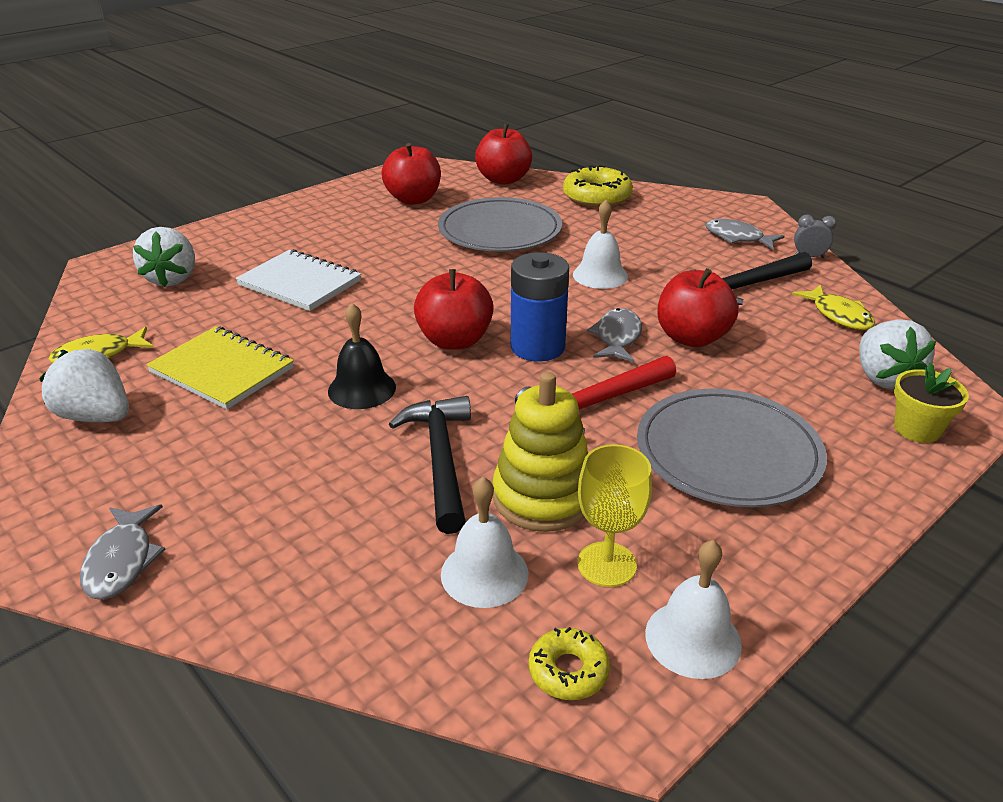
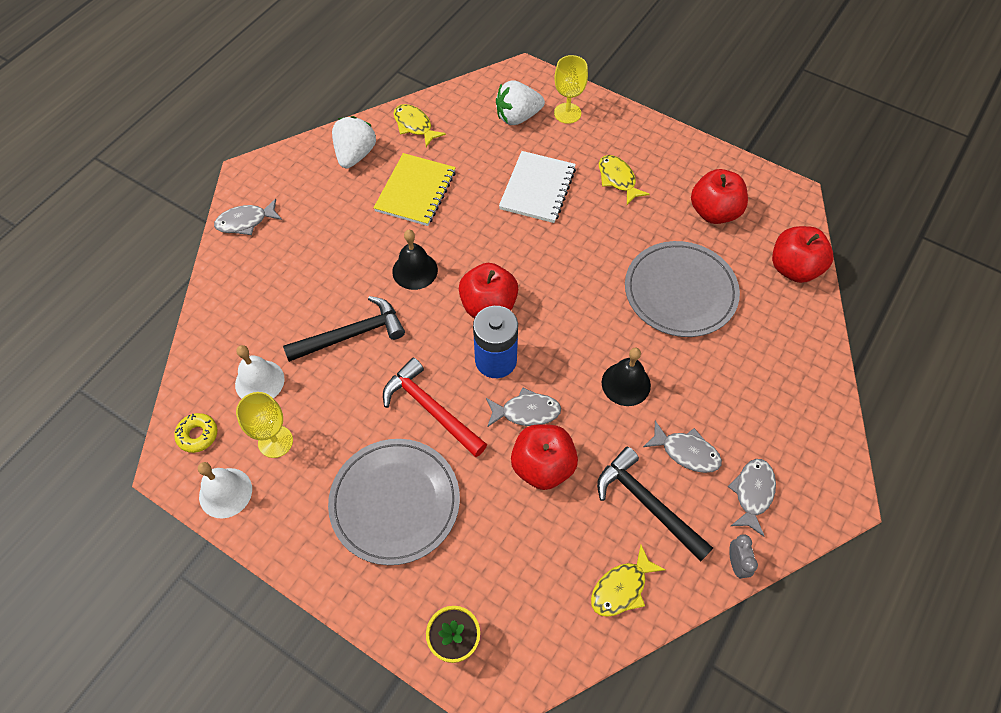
camera: 75 degrees right, 25 degrees up
(202, 248) = (567, 113): none -> yellow goblet
(329, 236) = (618, 179): none -> yellow fish
(543, 497) = (328, 397): yellow stacking toy -> none
(597, 197) = (792, 355): yellow donut -> none
(600, 275) = (626, 384): white bell -> black bell
(688, 259) = (686, 452): none -> grey fish
(883, 378) = (524, 620): white strawberry -> none

